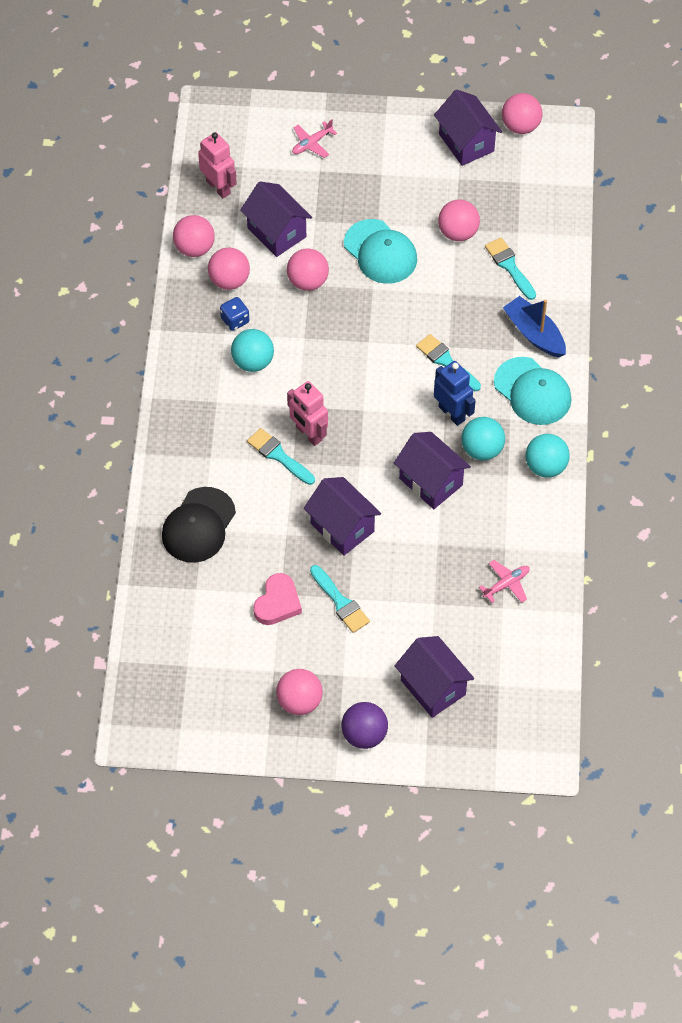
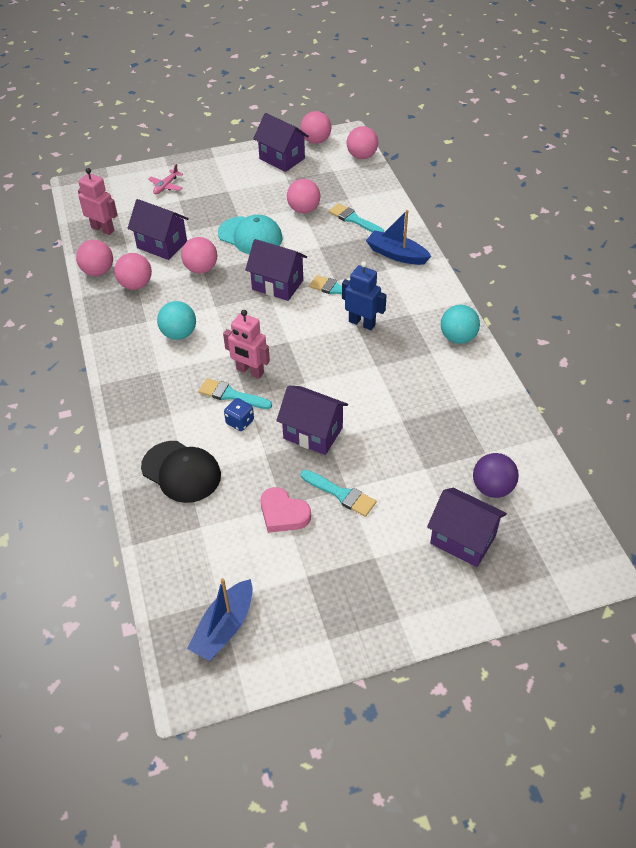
camera: 20 degrees left, 10 degrees down
(182, 691) = (224, 627): none -> blue boat
(198, 525) = (181, 472): black cap -> black cap turned 60 degrees counterclockwise
(235, 320) = (151, 310): blue dice -> blue dice (240, 422)
(277, 603) = (283, 514): pink heart -> pink heart turned 120 degrees clockwise
(299, 701) = (345, 596): pink ball -> pink ball (362, 156)
(364, 735) = (422, 606): purple ball -> purple ball (492, 488)
(431, 482) = (371, 376): purple house -> purple house (277, 285)
(482, 449) = (400, 341): turquoise ball -> none
(506, 584) = (478, 433): pink plane -> none
(532, 391) = (417, 291): turquoise cap -> none

